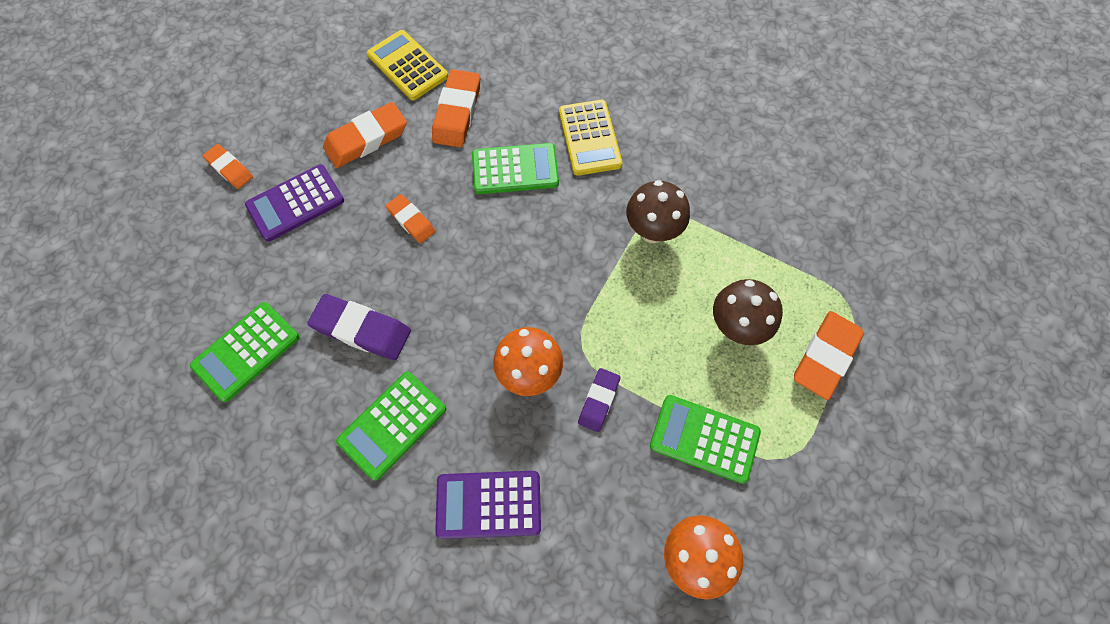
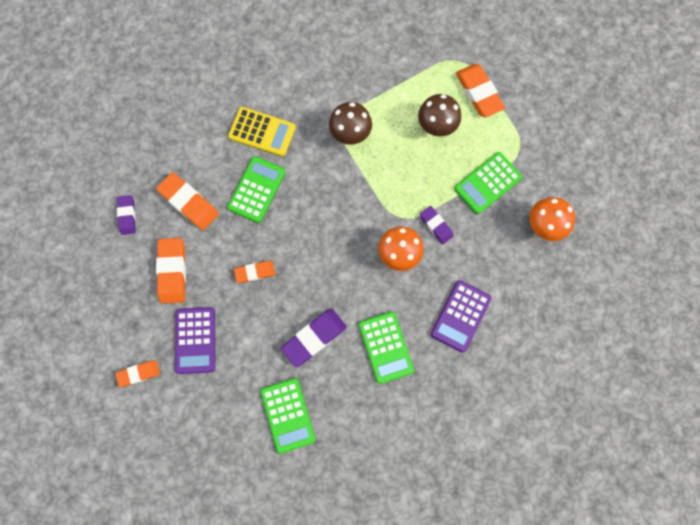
camera: 60 degrees left, 10 degrees up
(407, 66) = (127, 215): yellow calculator -> purple eraser

